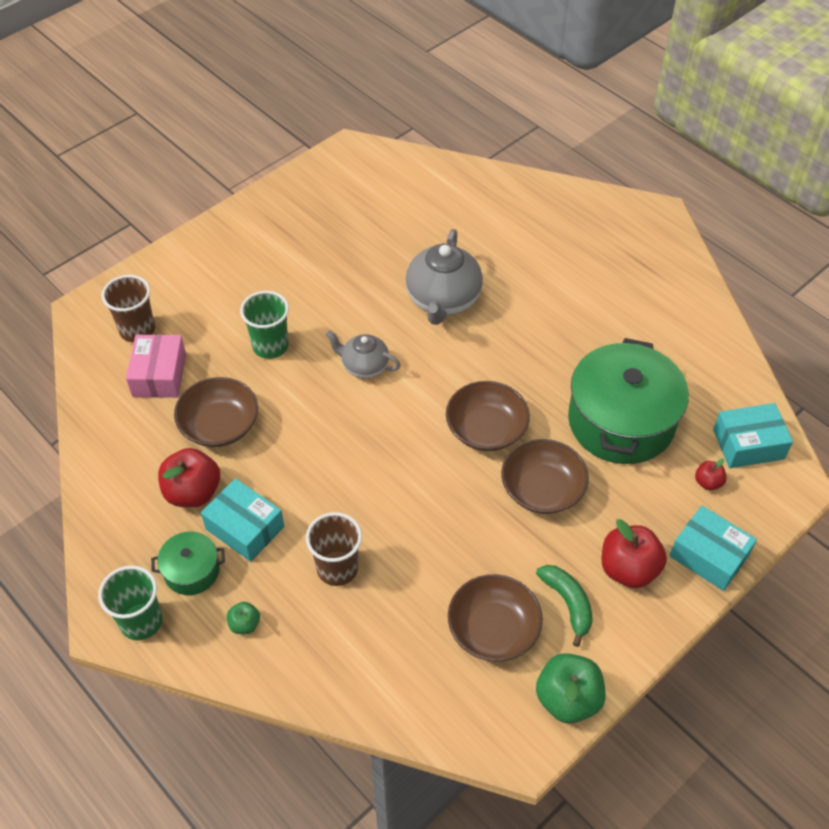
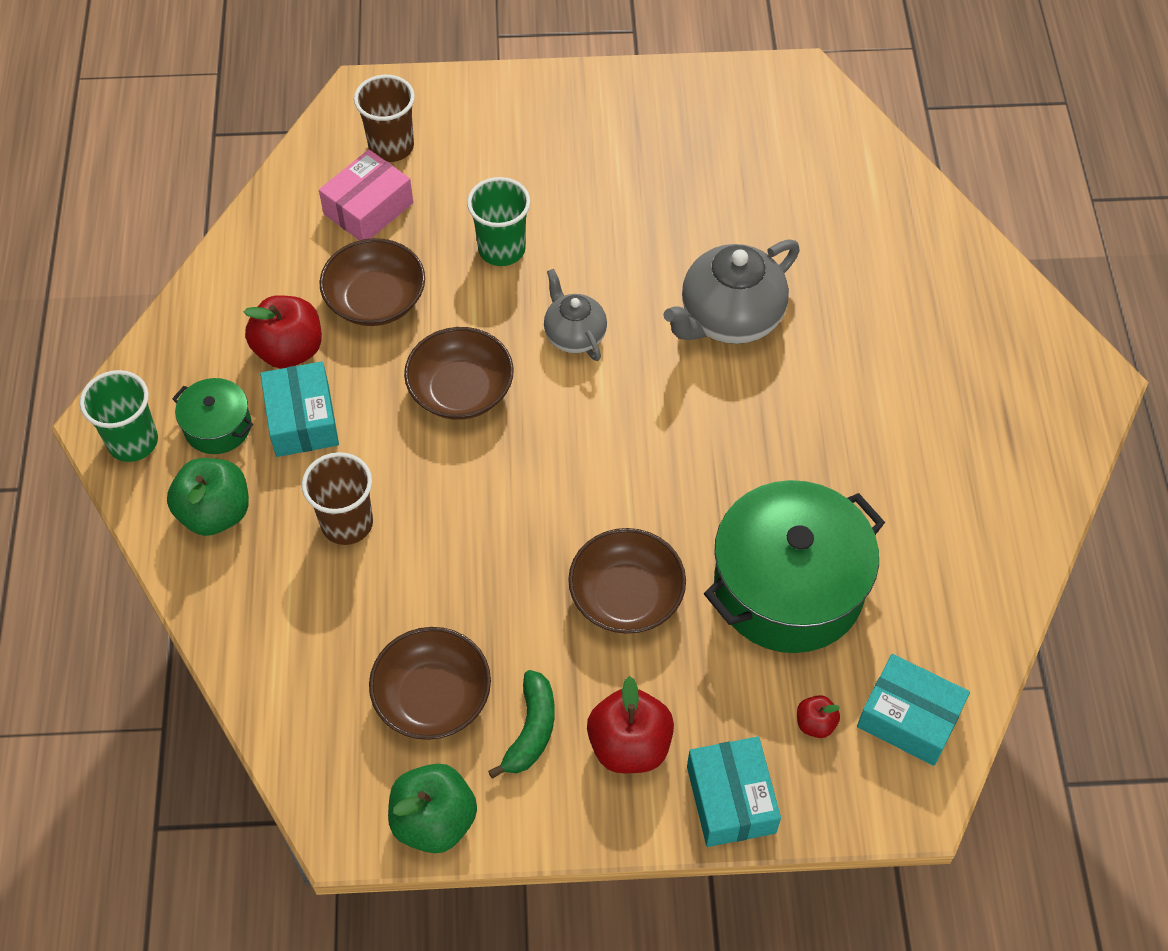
camera: 40 degrees right, 5 degrees up
(245, 624) = (215, 513): green apple -> green apple, size x1.98
(486, 429) = (632, 490): brown bowl -> brown bowl (461, 390)

